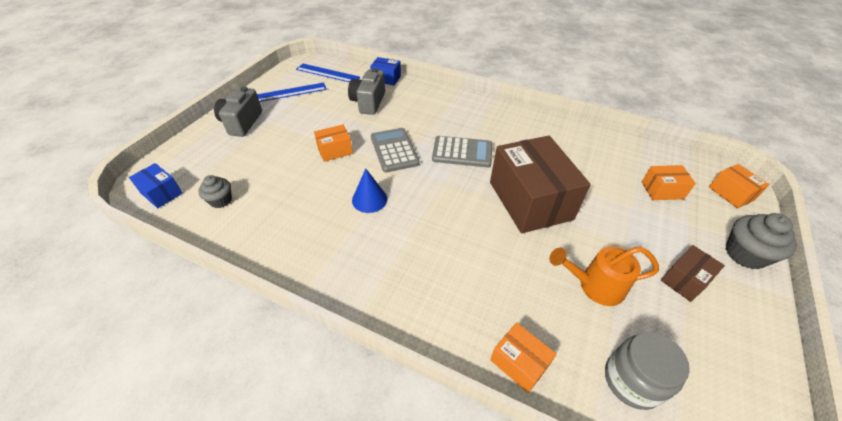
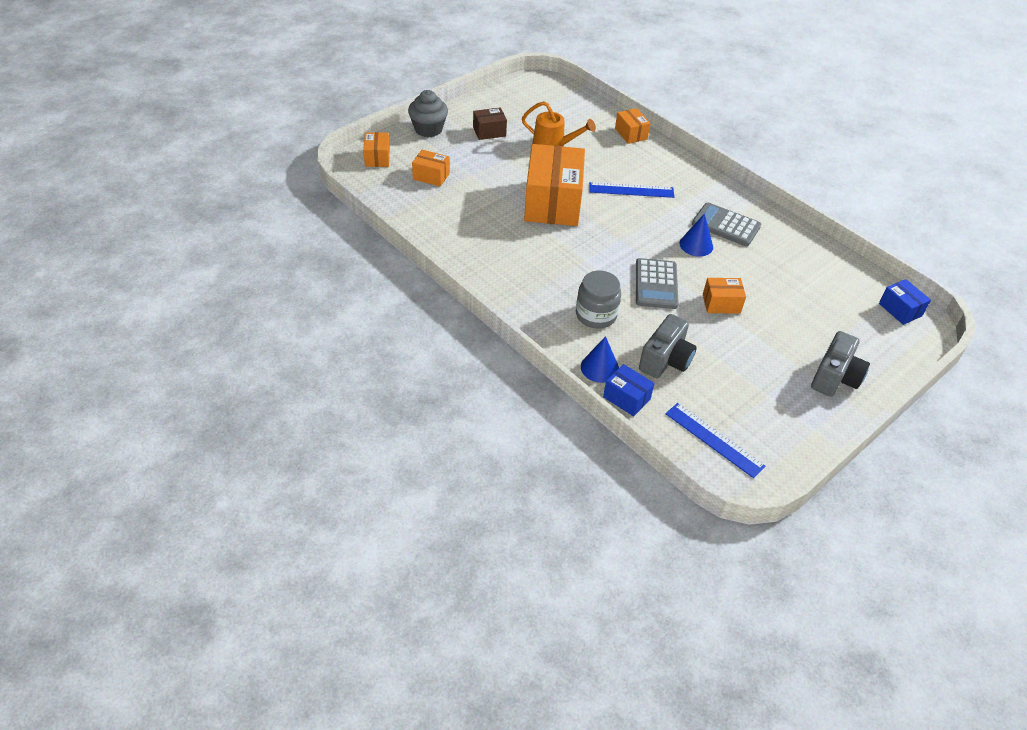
camera: 160 degrees left, 0 degrees up
(221, 200) = (838, 285): grey cupcake -> none
(290, 92) = (774, 414): blue ruler -> blue ruler (631, 190)
(410, 88) = (599, 368): none -> blue cone
(462, 152) = (585, 260): grey calculator -> grey calculator (726, 225)
(530, 200) = (552, 203): brown box -> orange box
(632, 380) = (572, 112): grey jar -> grey jar (596, 315)

